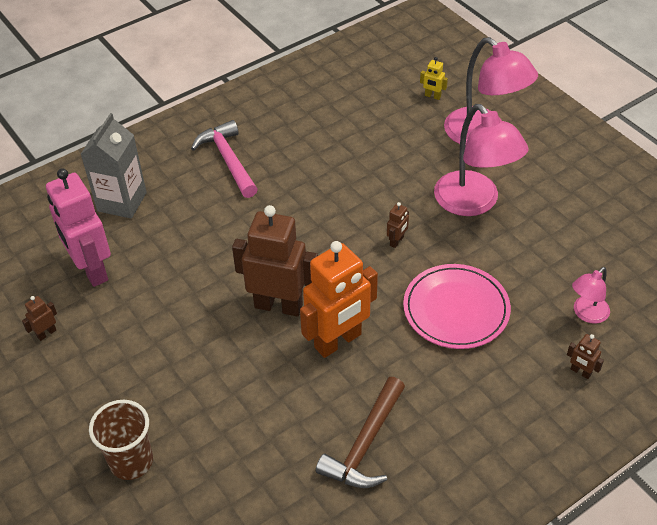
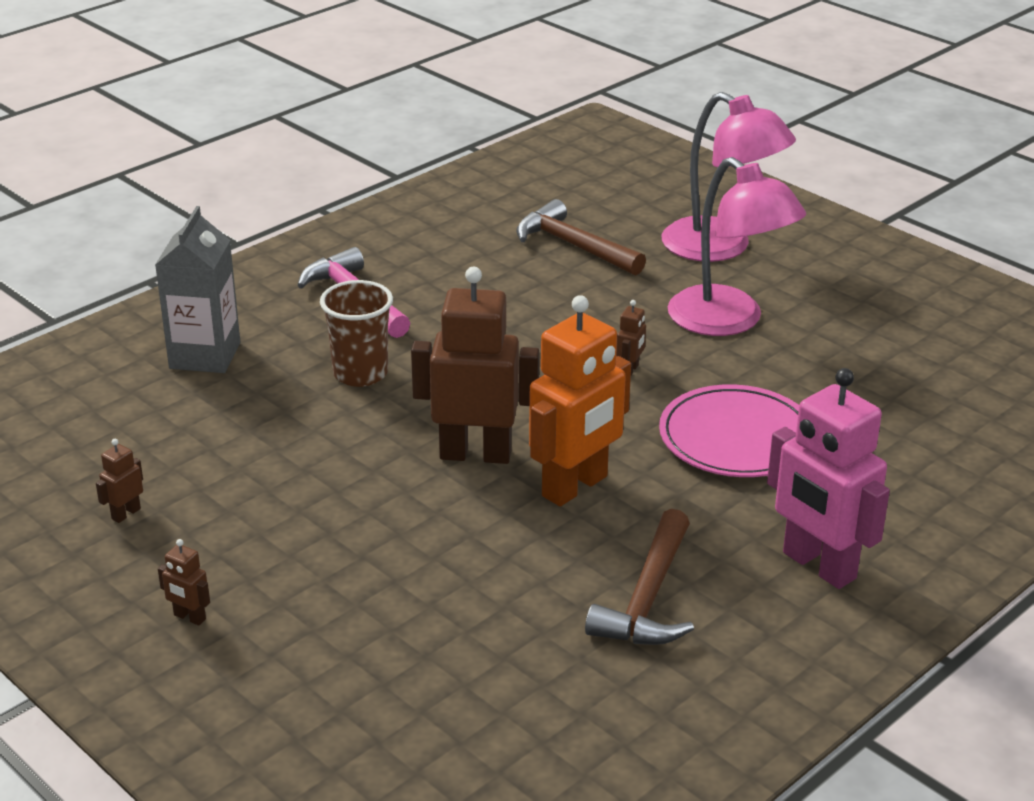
camera: 10 degrees left, 15 degrees down
(91, 270) = (178, 436): pink robot -> pink robot (818, 566)
(131, 461) = (298, 650): brown cup -> brown cup (360, 373)
(383, 125) = (573, 246): none -> brown hammer
(432, 96) = (636, 211): yellow robot -> none
(580, 372) = (933, 492): brown robot -> brown robot (189, 617)
(586, 314) = (922, 429): pink lamp -> none

